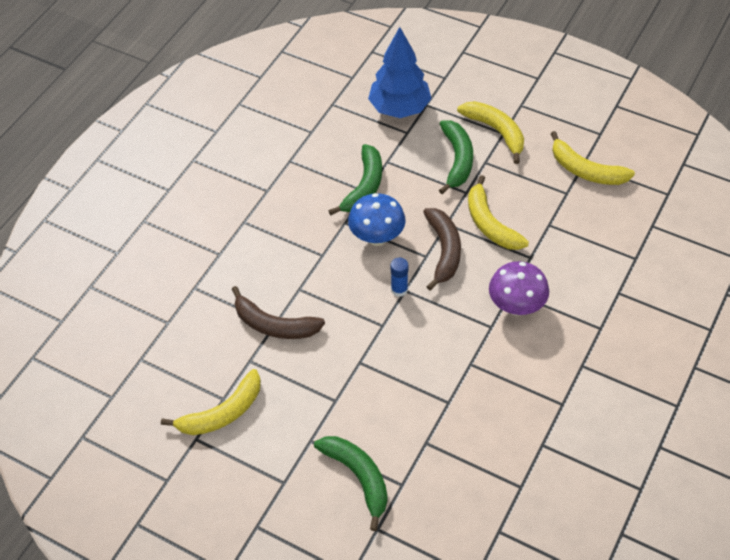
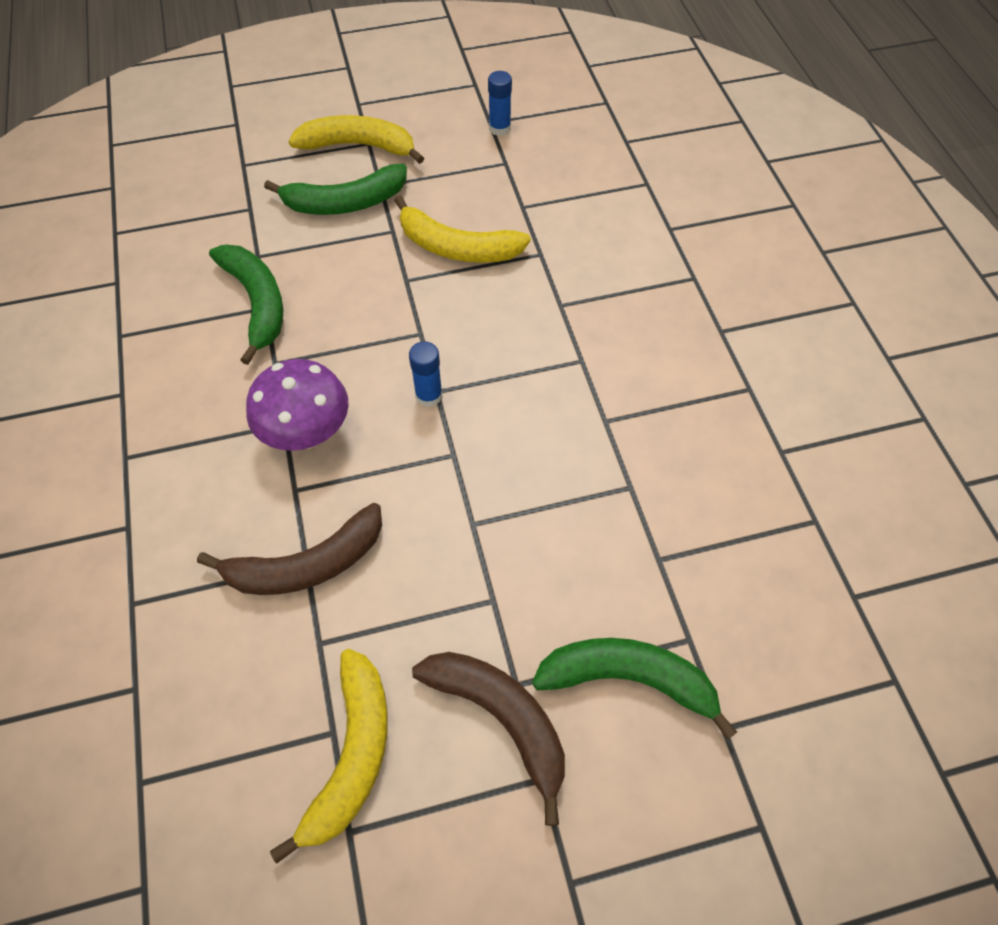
camera: 45 degrees left, 5 degrees up
(377, 237) = (335, 352): blue mushroom -> none
(399, 108) = (212, 188): blue tree -> none
(444, 251) = (435, 313): brown banana -> brown banana (501, 719)
(457, 160) = (344, 202): green banana -> green banana turned 120 degrees clockwise
(516, 306) = (584, 317): purple mushroom -> purple mushroom (307, 434)
(585, 170) = (499, 128): yellow banana -> blue glue stick

